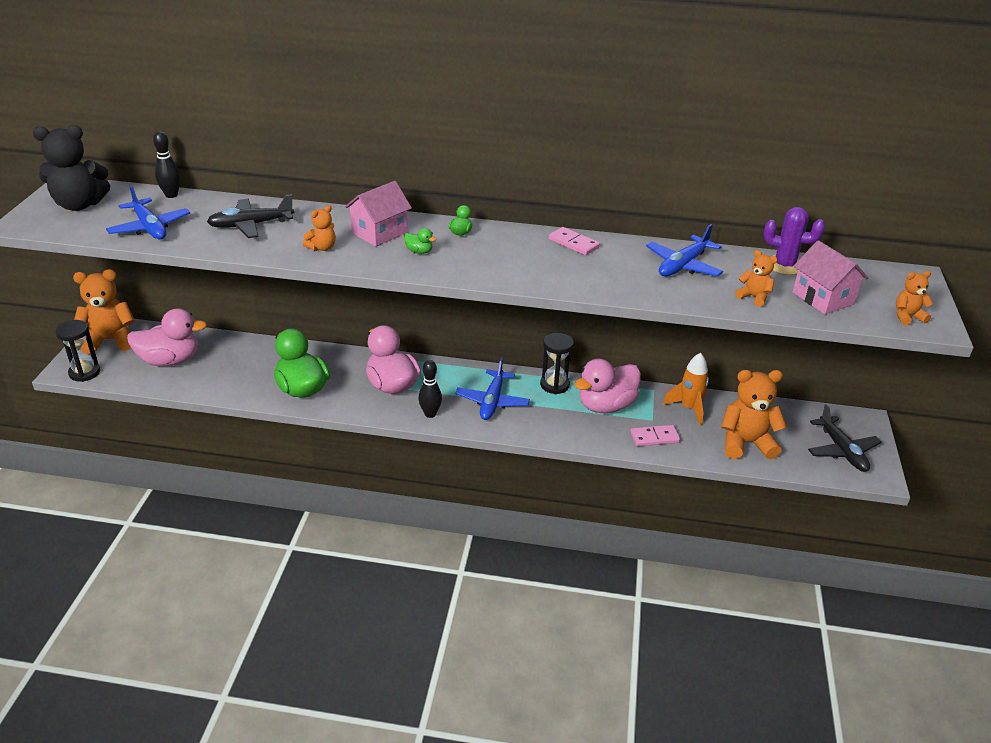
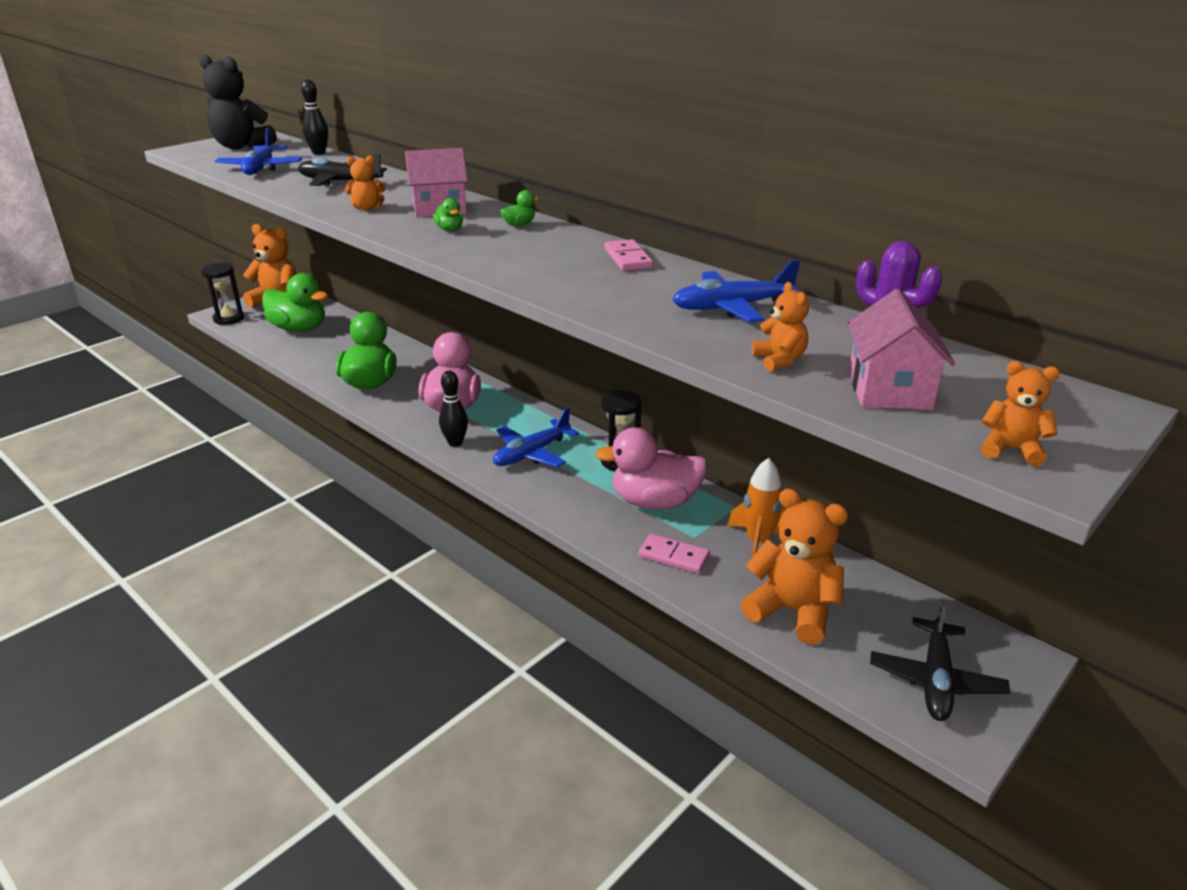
camera: 35 degrees right, 5 degrees down
(170, 360) = (299, 329): pink duck -> green duck

